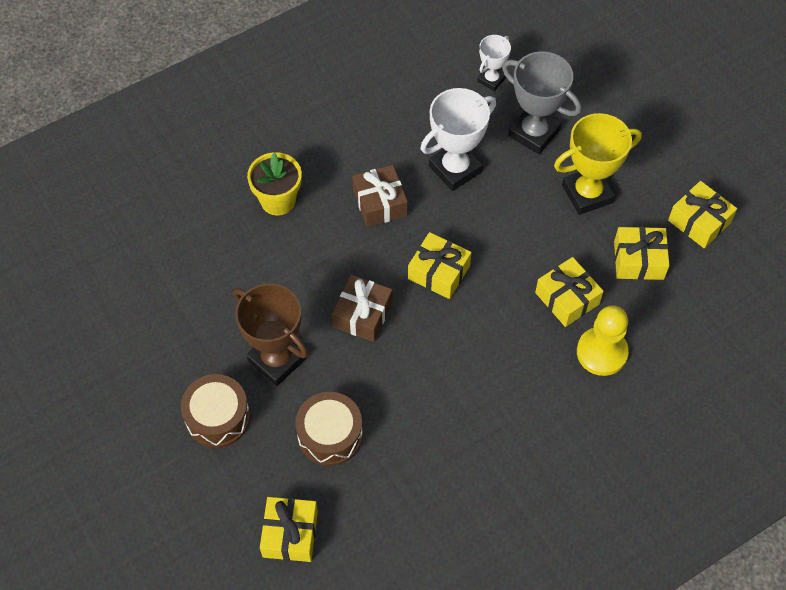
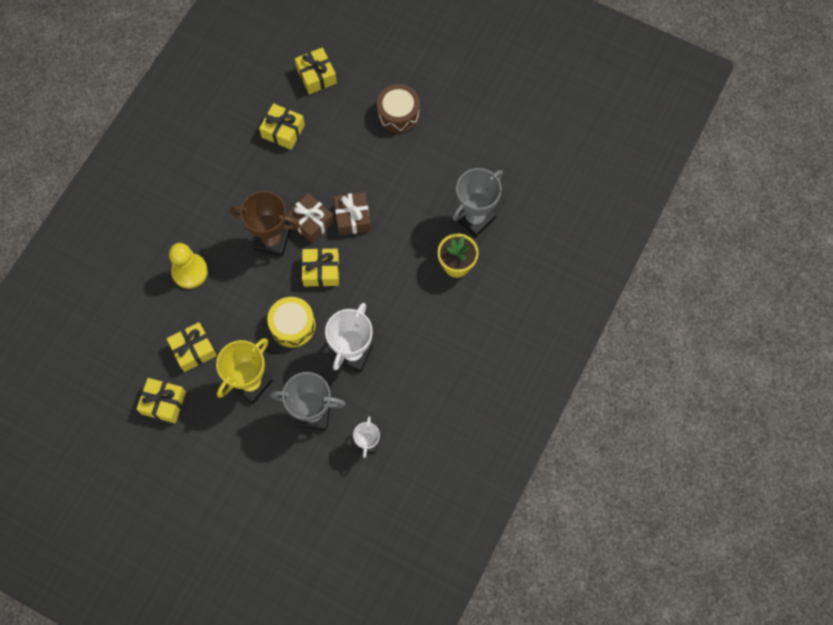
camera: 150 degrees right, 10 degrees up
(219, 239) = (474, 218): none -> grey trophy
(277, 359) = (387, 163): brown trophy -> brown trophy (272, 240)
(330, 435) = (327, 137): brown drum -> none
(380, 203) = (388, 299): brown gift -> brown gift (311, 222)
(507, 230) = (292, 325): none -> yellow drum
(567, 298) = (229, 297): yellow gift -> yellow gift (283, 131)

